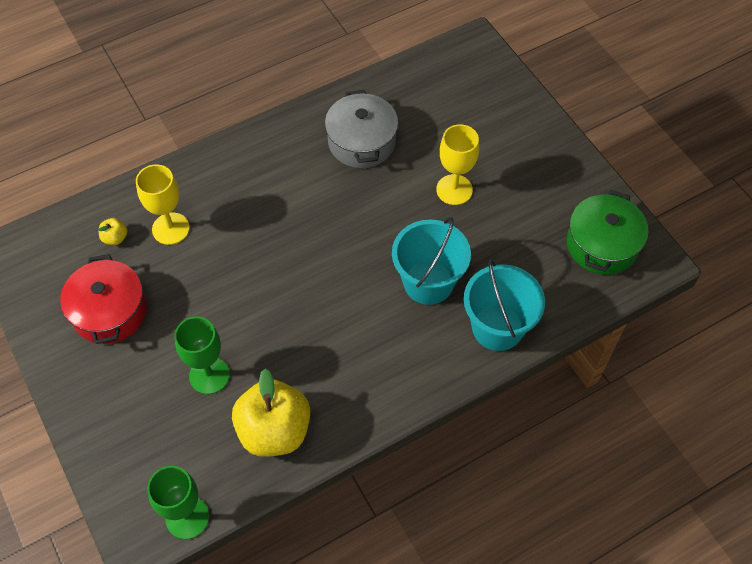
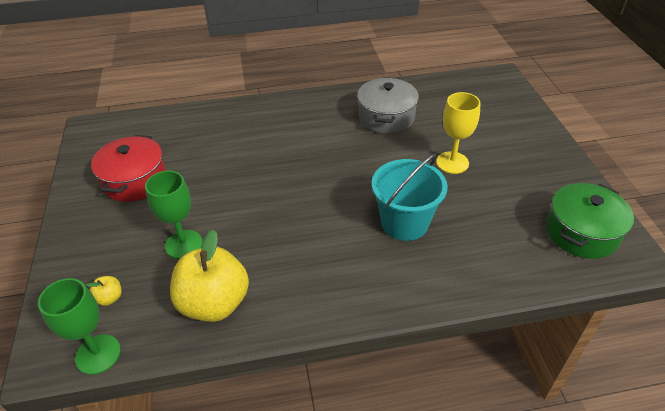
camera: 20 degrees right, 15 degrees down
(115, 238) = (169, 136): yellow apple -> yellow apple (109, 298)
(171, 228) = (212, 139): yellow goblet -> none
(497, 327) = (458, 274): turquoise bucket -> none

